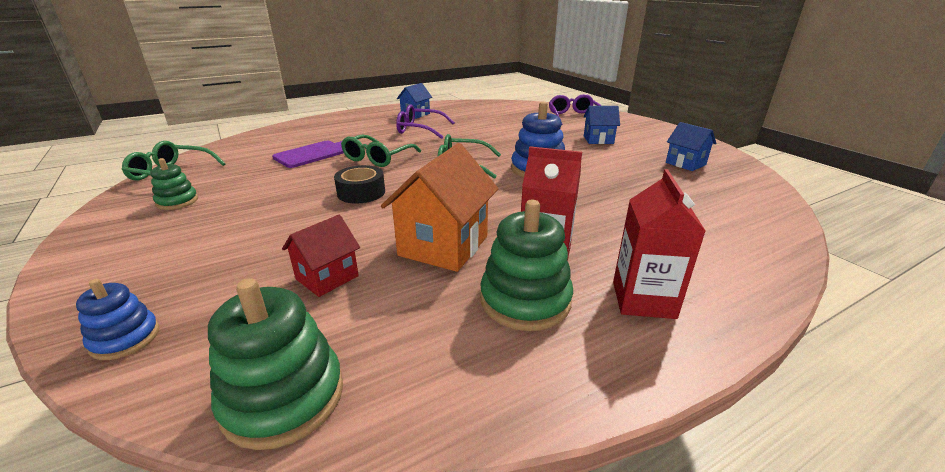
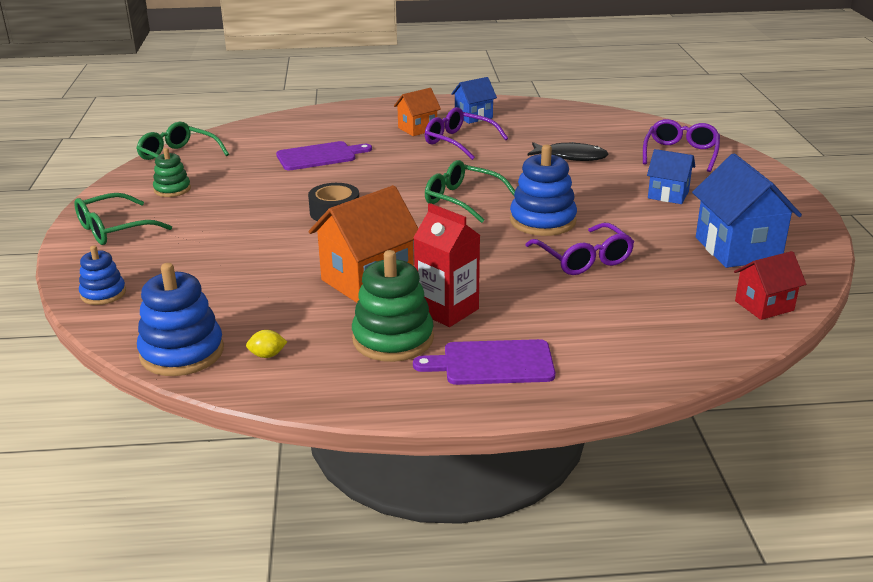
camera: 25 degrees right, 0 degrees up
(283, 397) = (182, 352): green stacking toy -> blue stacking toy
(327, 277) = (254, 284): red house -> red house (764, 305)
(377, 158) = (380, 174): green glasses -> green glasses (114, 229)
(380, 126) = (417, 129): none -> orange house
(403, 364) = (267, 355): none -> yellow lemon
(508, 128) = (571, 157): none -> black fish
(599, 190) = (583, 259): none -> purple glasses
(643, 299) = (493, 363): red carton -> purple cutting board
(685, 163) = (737, 249): blue house -> blue house, size x1.71

